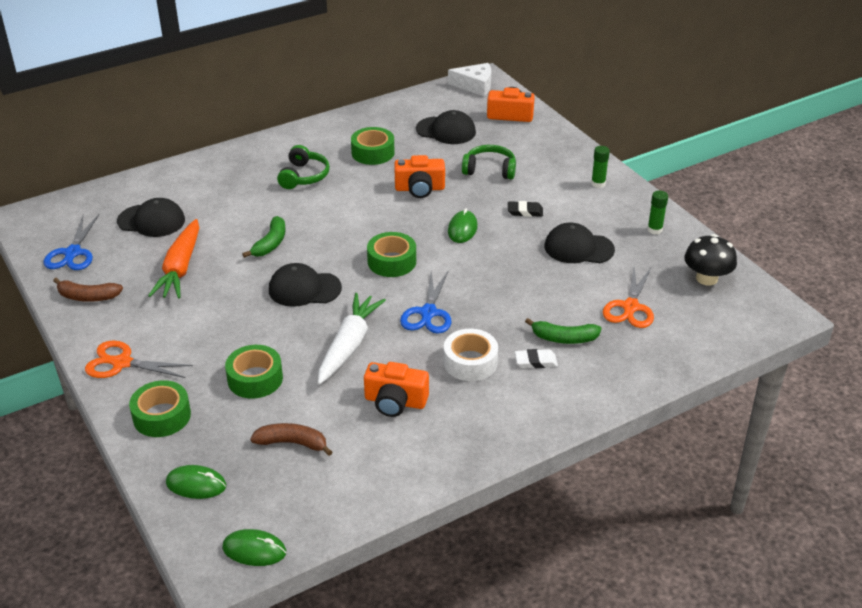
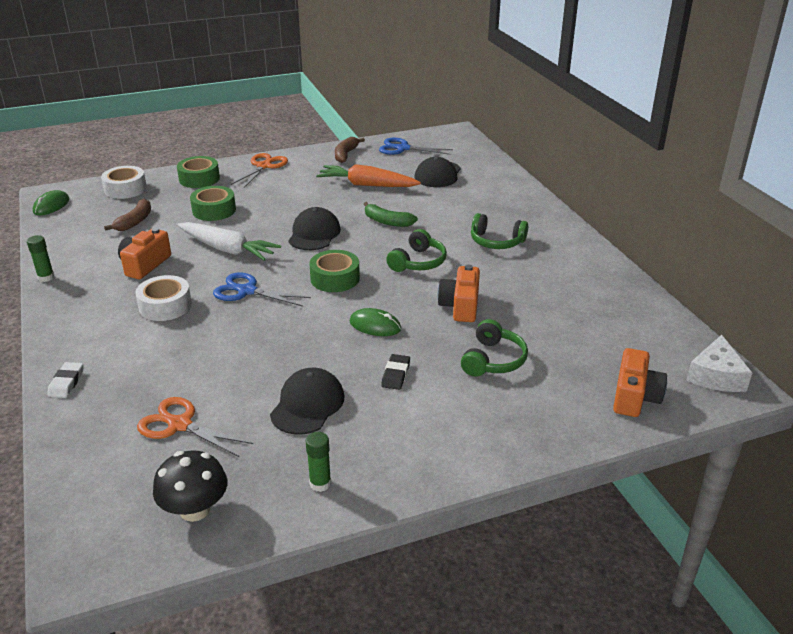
camera: 100 degrees right, 5 degrees down
(196, 484) = (125, 189): green mouse -> white tape
(350, 217) = (418, 262): none -> green headphones
(373, 152) = (539, 283): green tape -> none
(446, 130) = (589, 337): black cap -> none
(535, 361) = (140, 343): white eraser -> white eraser (66, 383)
(564, 338) = (160, 366): green banana -> none
(598, 183) = (445, 450): green glue stick -> green glue stick (46, 277)

